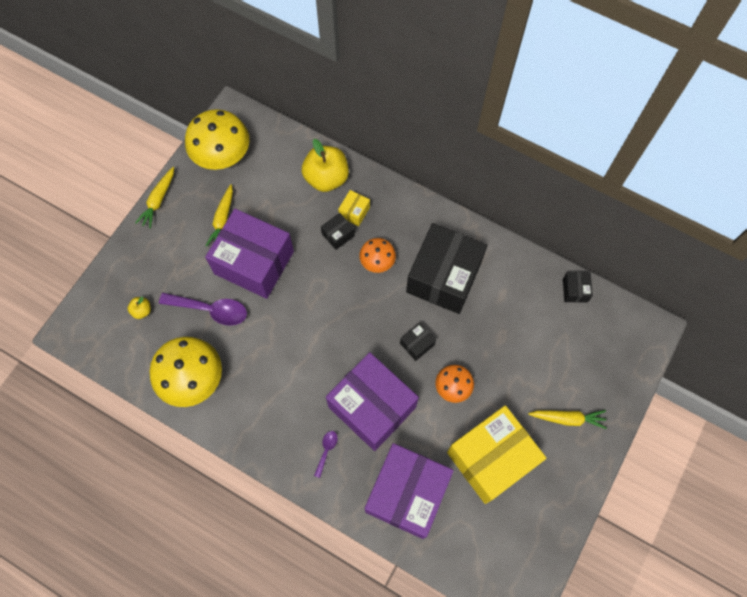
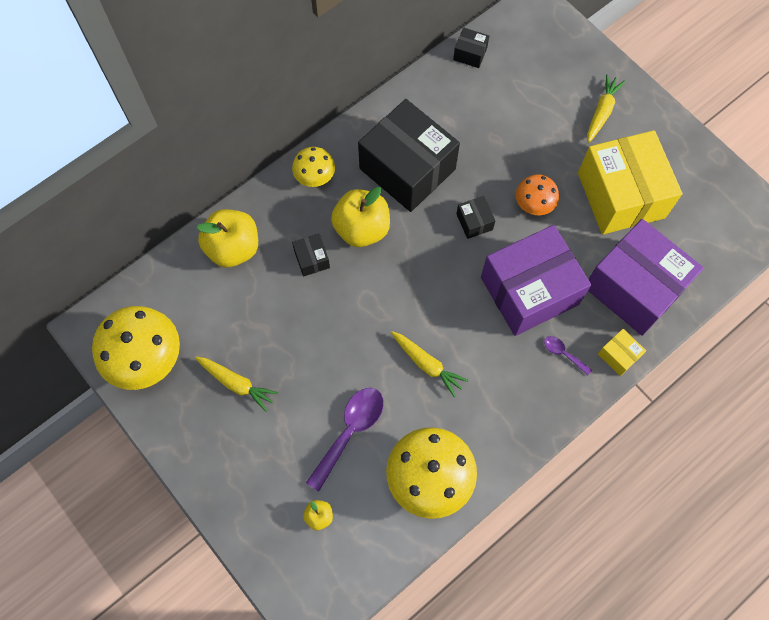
camera: 70 degrees left, 0 degrees up
(158, 200) = (174, 455): yellow carrot -> yellow carrot (427, 364)
(254, 262) = (308, 363): purple box -> none
(354, 212) = (290, 232): yellow box -> yellow box (618, 355)
(377, 261) = (362, 229): orange mushroom -> yellow apple
(408, 212) = (315, 176): none -> yellow mushroom

